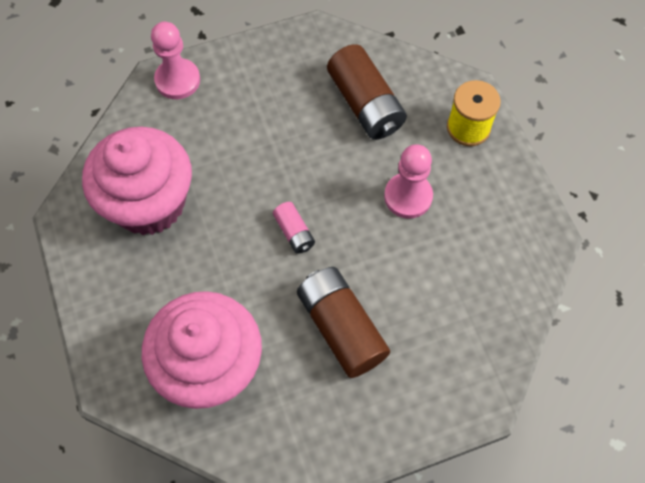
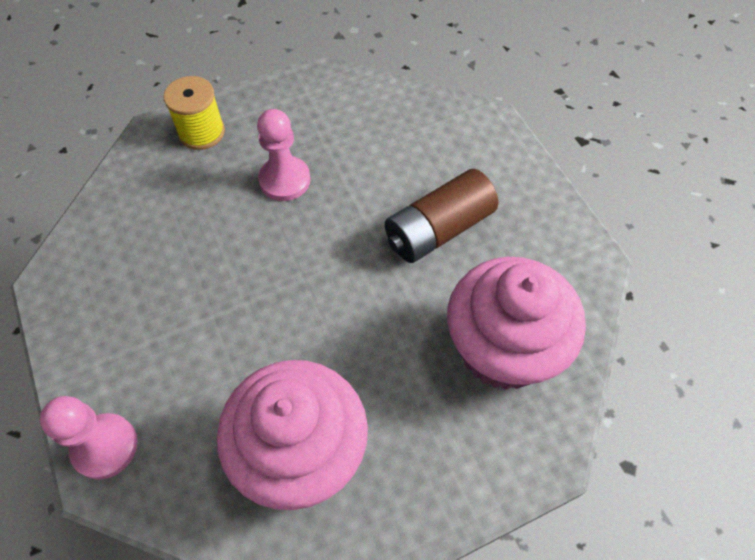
camera: 95 degrees left, 5 degrees down
(294, 232) = (333, 281): pink battery -> none
(365, 104) = (164, 224): brown battery -> none

